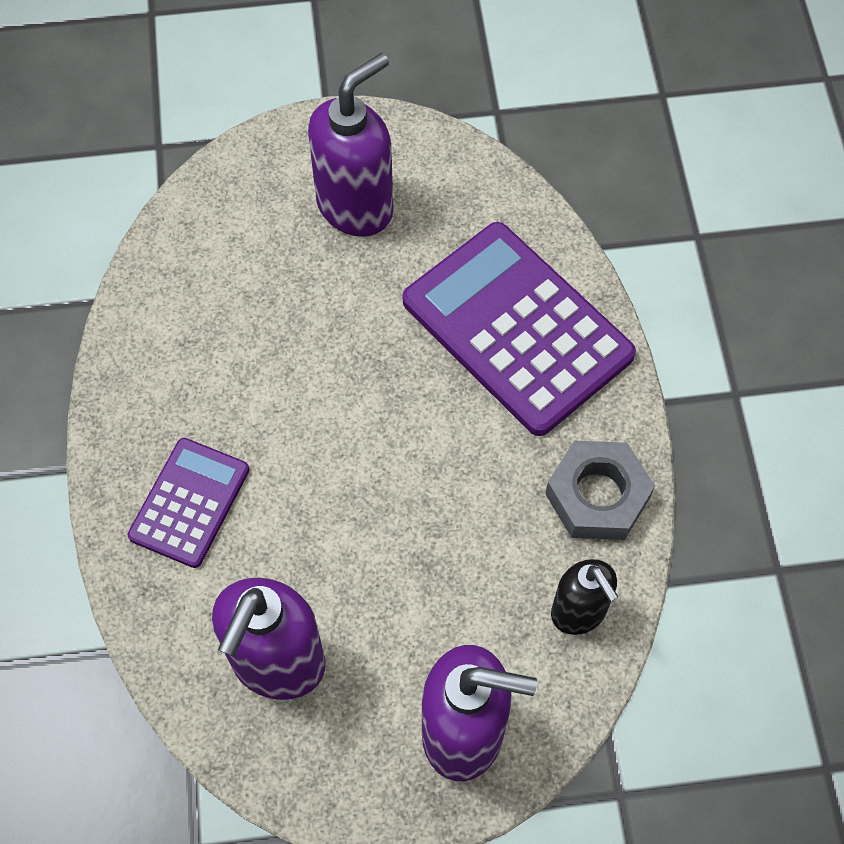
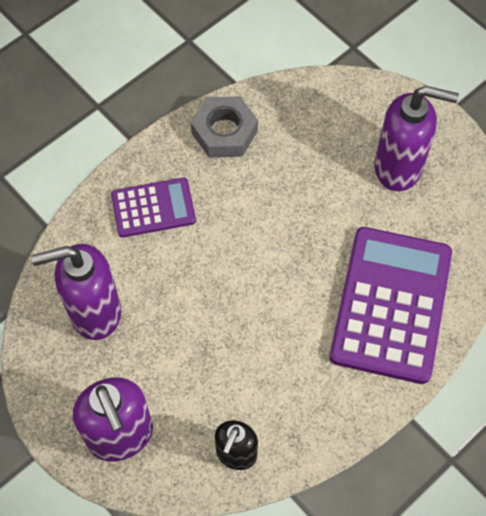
camera: 55 degrees right, 0 degrees up
(597, 496) = (317, 418): grey nut -> grey nut (224, 132)

